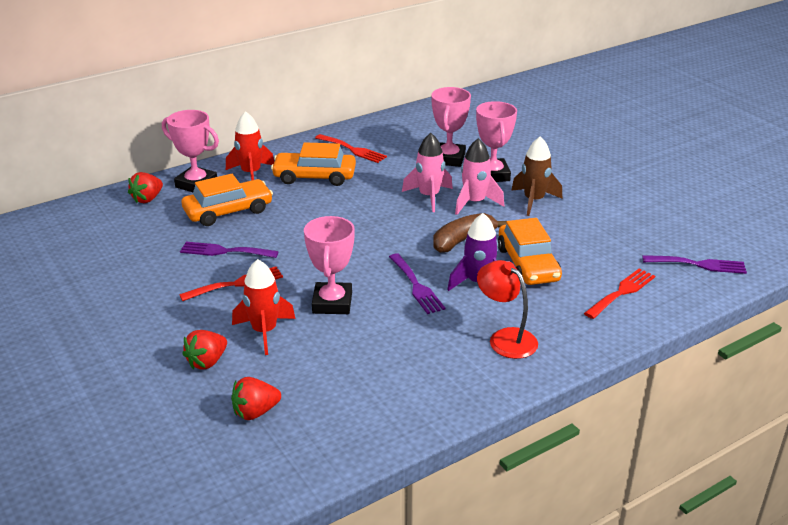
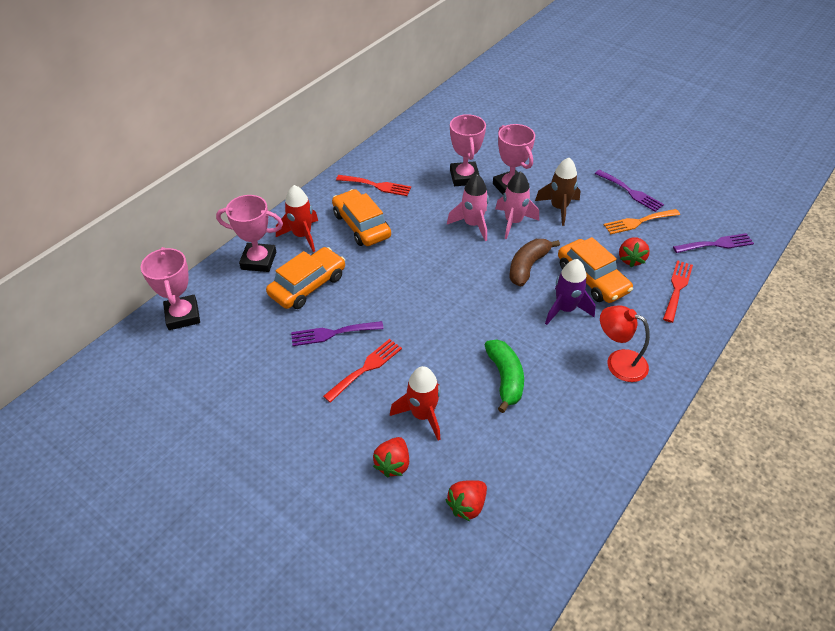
camera: 20 degrees left, 15 degrees up
(147, 199) = (223, 290): red strawberry -> red strawberry (631, 259)
(314, 176) = (361, 225): orange car -> orange car turned 75 degrees clockwise
(332, 303) = (460, 365): pink trophy -> pink trophy (183, 315)
(370, 323) = (505, 378): none -> green banana
(416, 286) = (518, 327): purple fork -> purple fork (631, 192)
(617, 228) = (638, 222): none -> orange fork

